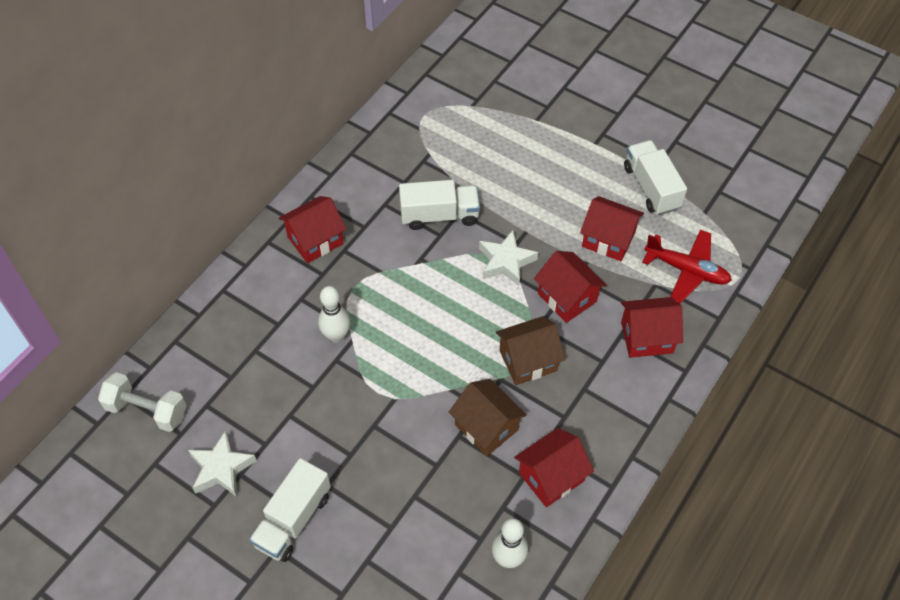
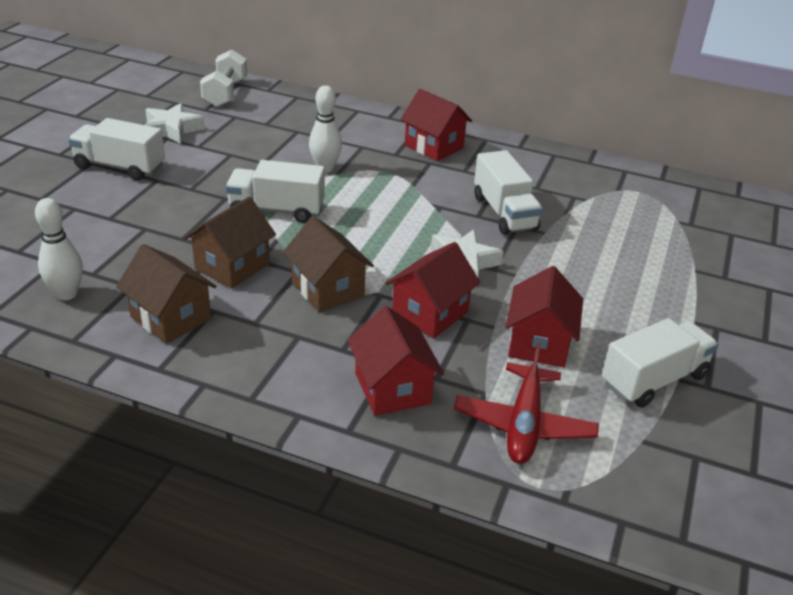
camera: 75 degrees right, 20 degrees down
(403, 384) = (276, 210): none -> white truck
(551, 477) = (171, 318): red house -> brown house

